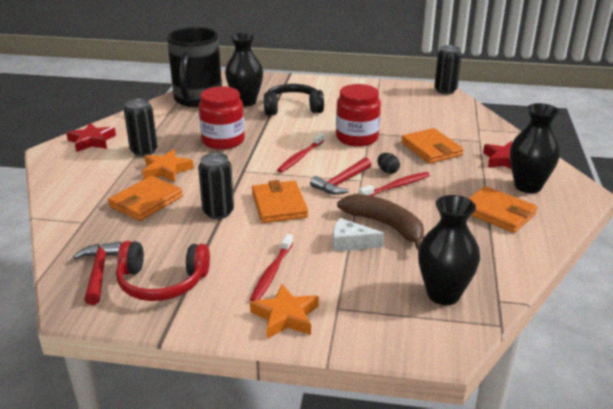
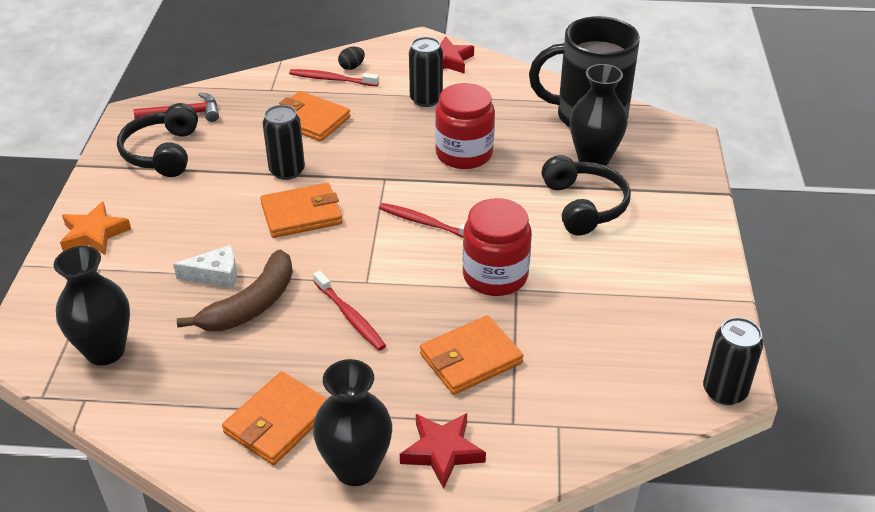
camera: 85 degrees right, 10 degrees up
(162, 282) = (162, 152): red headphones -> black headphones
(166, 170) = (381, 122): orange star -> none
(272, 273) = (166, 219): red toothbrush -> red toothbrush (332, 79)
(341, 182) = (358, 264): red hammer -> none
(350, 243) = (215, 275): white cheese -> white cheese turned 75 degrees clockwise
(387, 171) = (393, 308): black egg -> black egg (352, 67)

